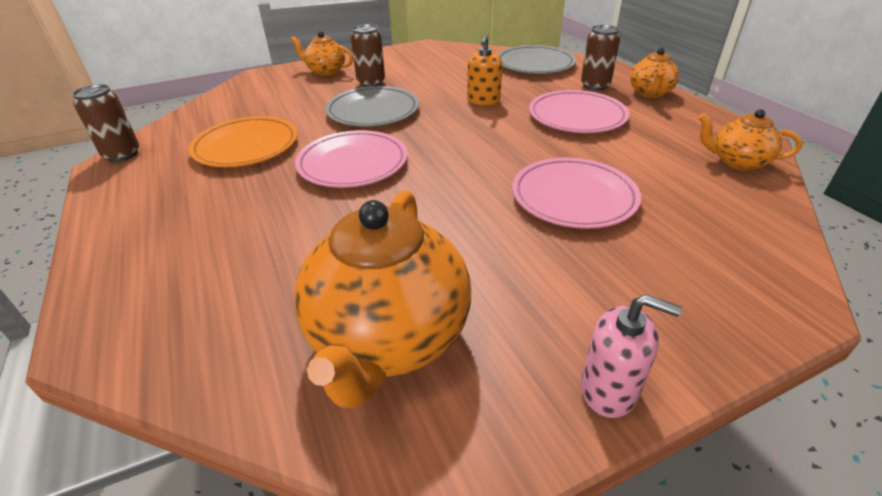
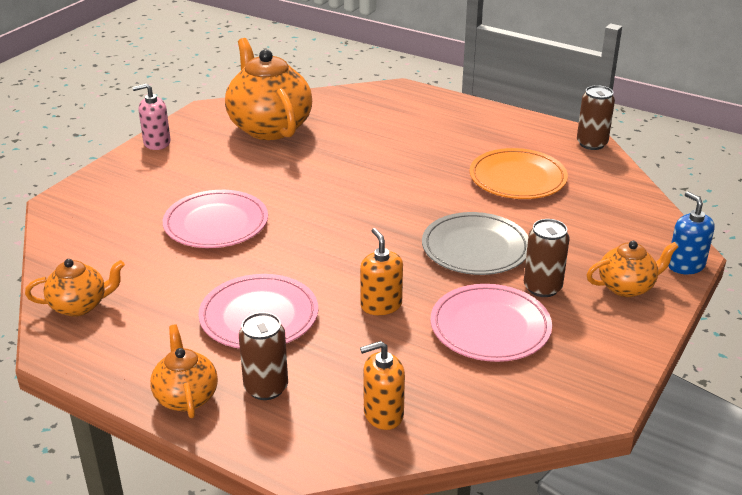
camera: 145 degrees right, 5 degrees down
(274, 71) = (685, 265): none -> blue soap dispenser
(353, 163) = (411, 194): pink plate -> pink plate (490, 327)
(535, 64) = (383, 414): grey plate -> orange soap dispenser

